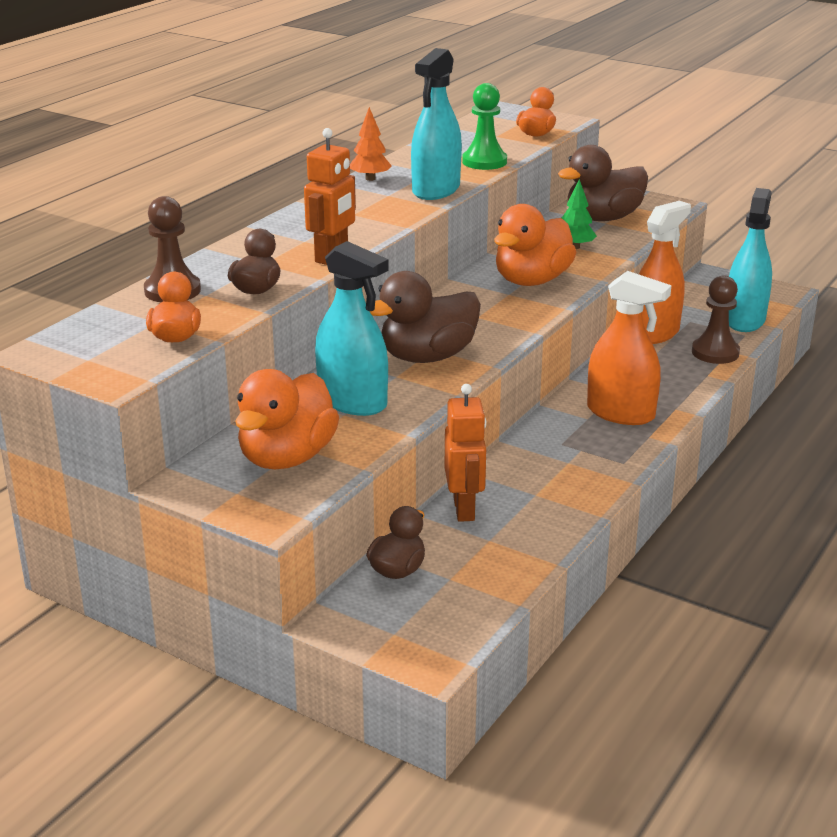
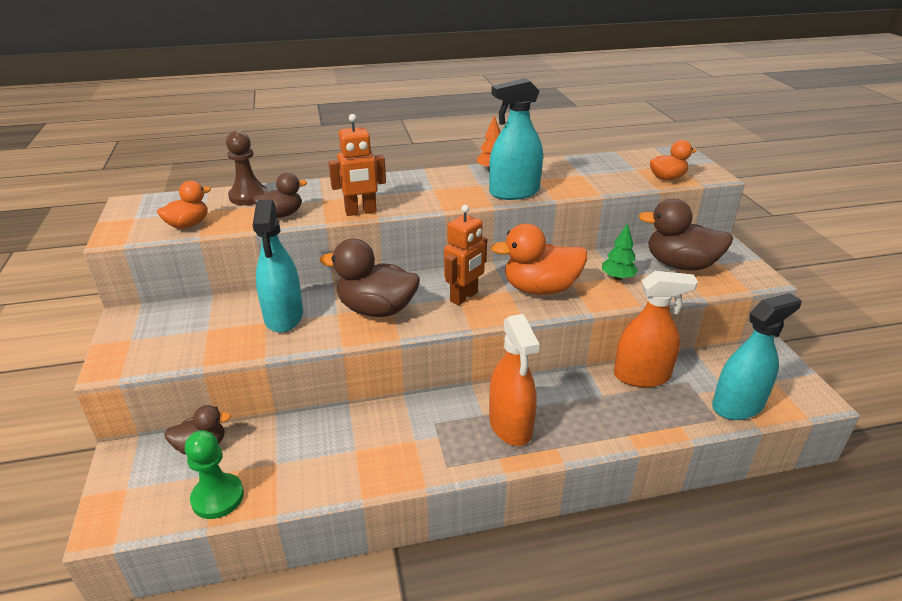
camera: 45 degrees right, 5 degrees up
(287, 458) = (188, 333): orange duck -> none
(464, 509) = (301, 431): orange robot -> orange robot (464, 297)
(484, 162) = (587, 185): green pawn -> green pawn (218, 497)
(715, 352) = (665, 420): brown pawn -> none

